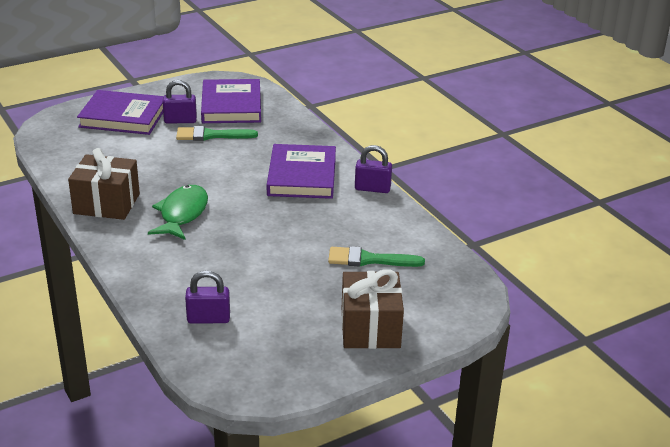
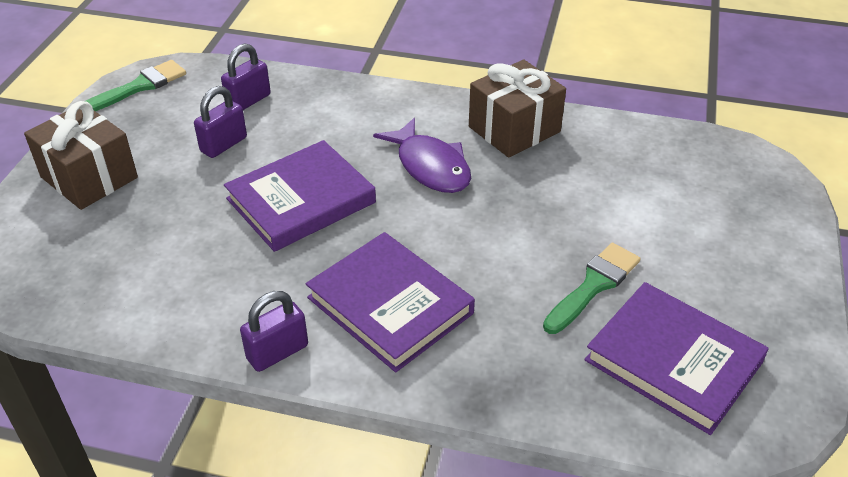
camera: 135 degrees right, 10 degrees up
(123, 117) = (731, 234): purple book -> purple book (301, 201)
(180, 120) = (669, 280): purple padlock -> purple padlock (224, 144)
(182, 214) = (430, 166): green fish -> purple fish
(369, 259) = (167, 245): green brush -> green brush (139, 87)

